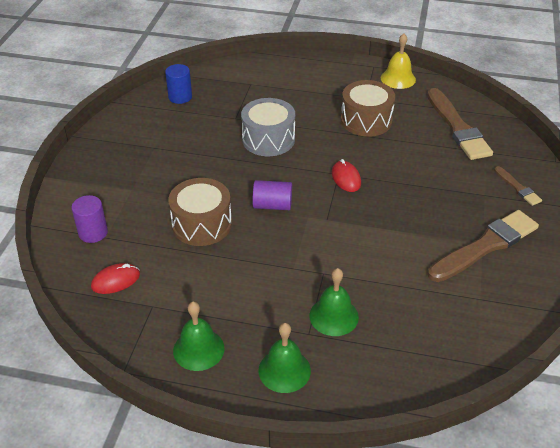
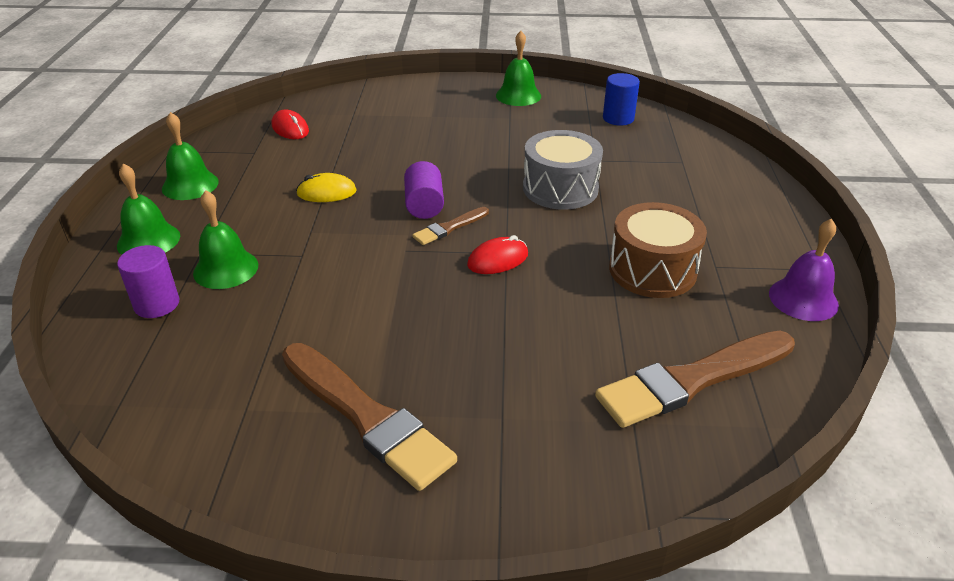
camera: 80 degrees right, 5 degrees down
(93, 233) = (359, 107): purple cylinder -> purple cylinder (157, 304)
(118, 138) = (518, 95): none -> green bell
(202, 224) = (380, 163): brown drum -> none
(239, 257) = (326, 192): none -> yellow mouse
(398, 78) = (803, 299): yellow bell -> purple bell
(517, 187) = (537, 468): brown brush -> brown brush (449, 228)

